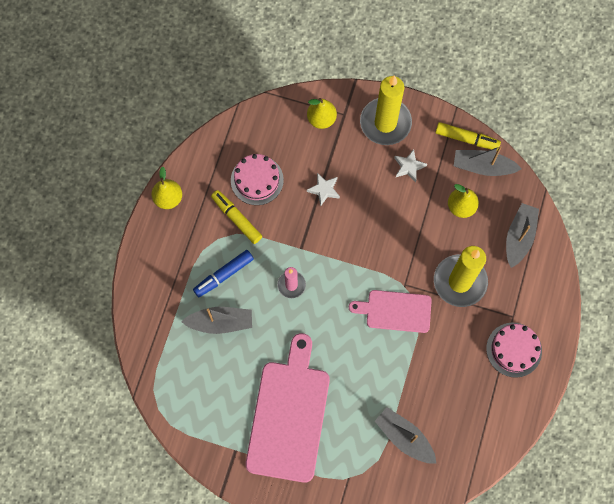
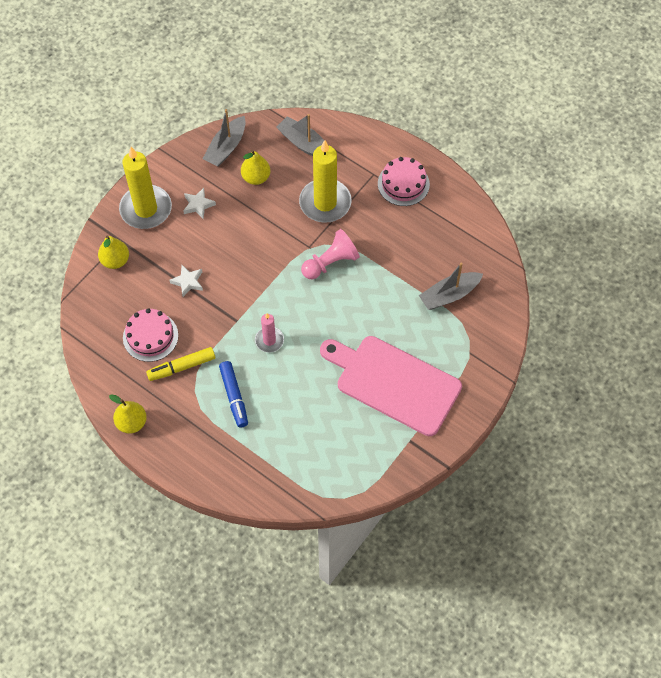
camera: 70 degrees left, 10 degrees down
(220, 322) = (280, 414): grey boat -> none
(395, 311) = (330, 263): pink cutting board -> pink pawn
(466, 139) = (193, 151): yellow marker -> none

